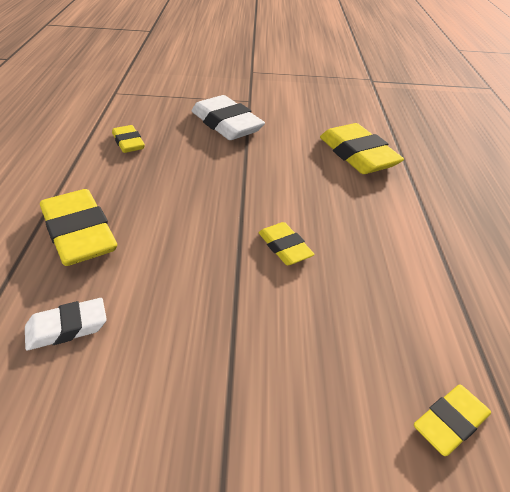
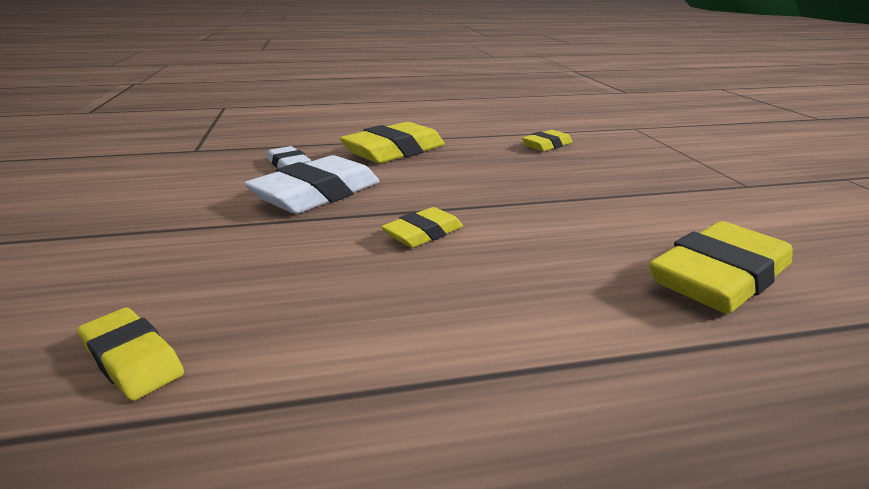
camera: 80 degrees right, 15 degrees down
(226, 124) = (655, 179): white eraser -> white eraser (317, 194)

